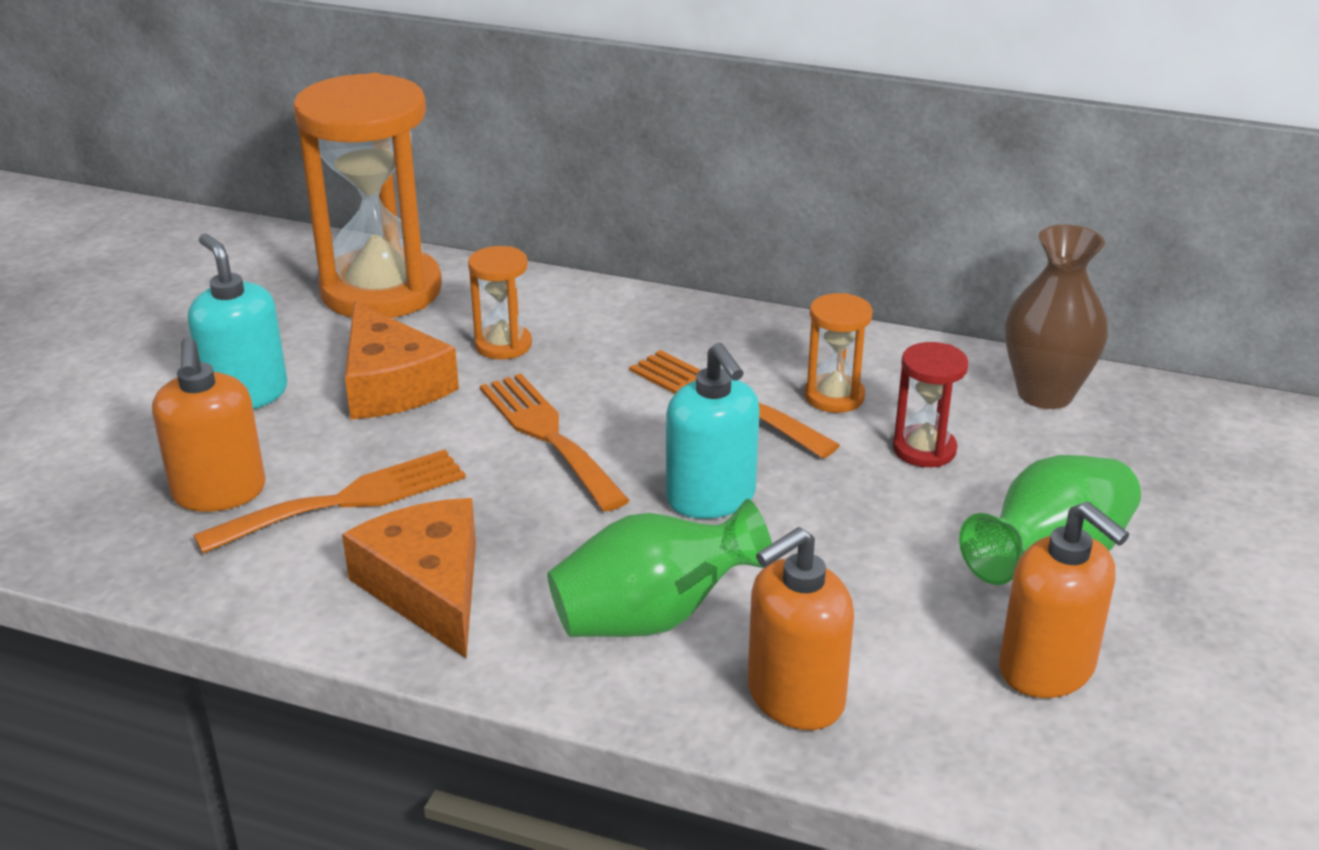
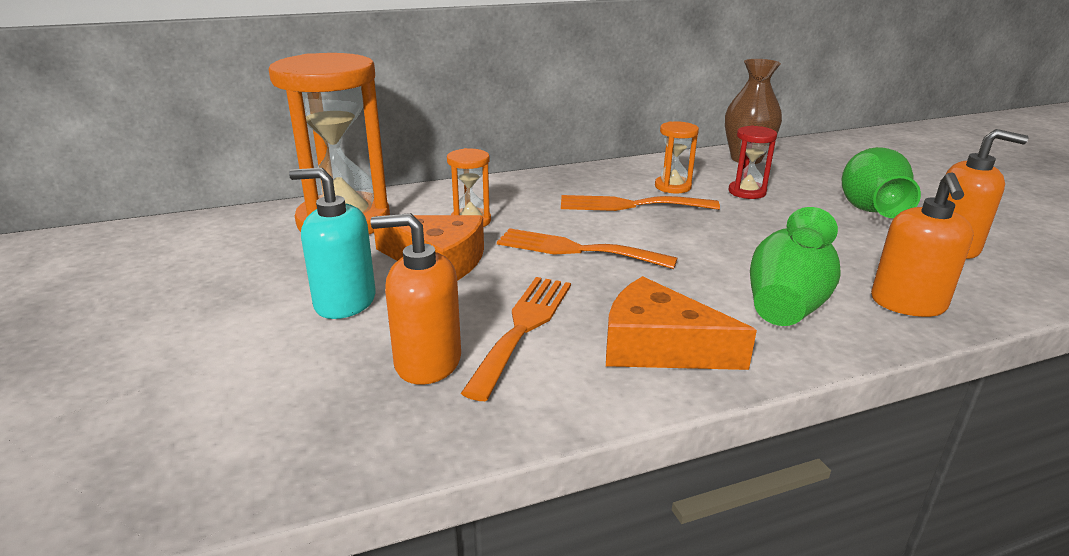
camera: 40 degrees left, 5 degrees down
(219, 492) = (427, 362): orange soap dispenser -> orange soap dispenser turned 150 degrees clockwise
(711, 498) = (706, 243): turquoise soap dispenser -> none

